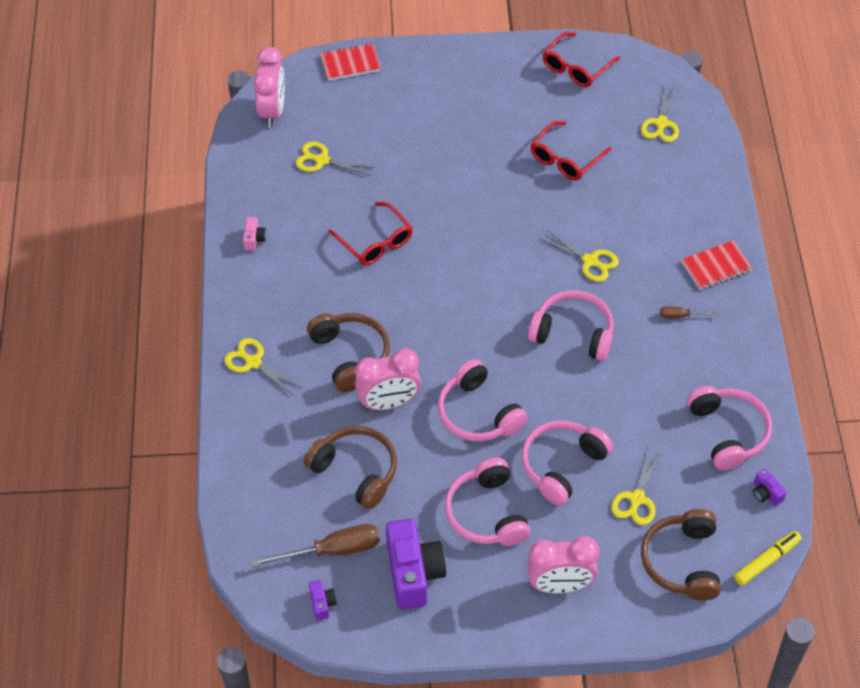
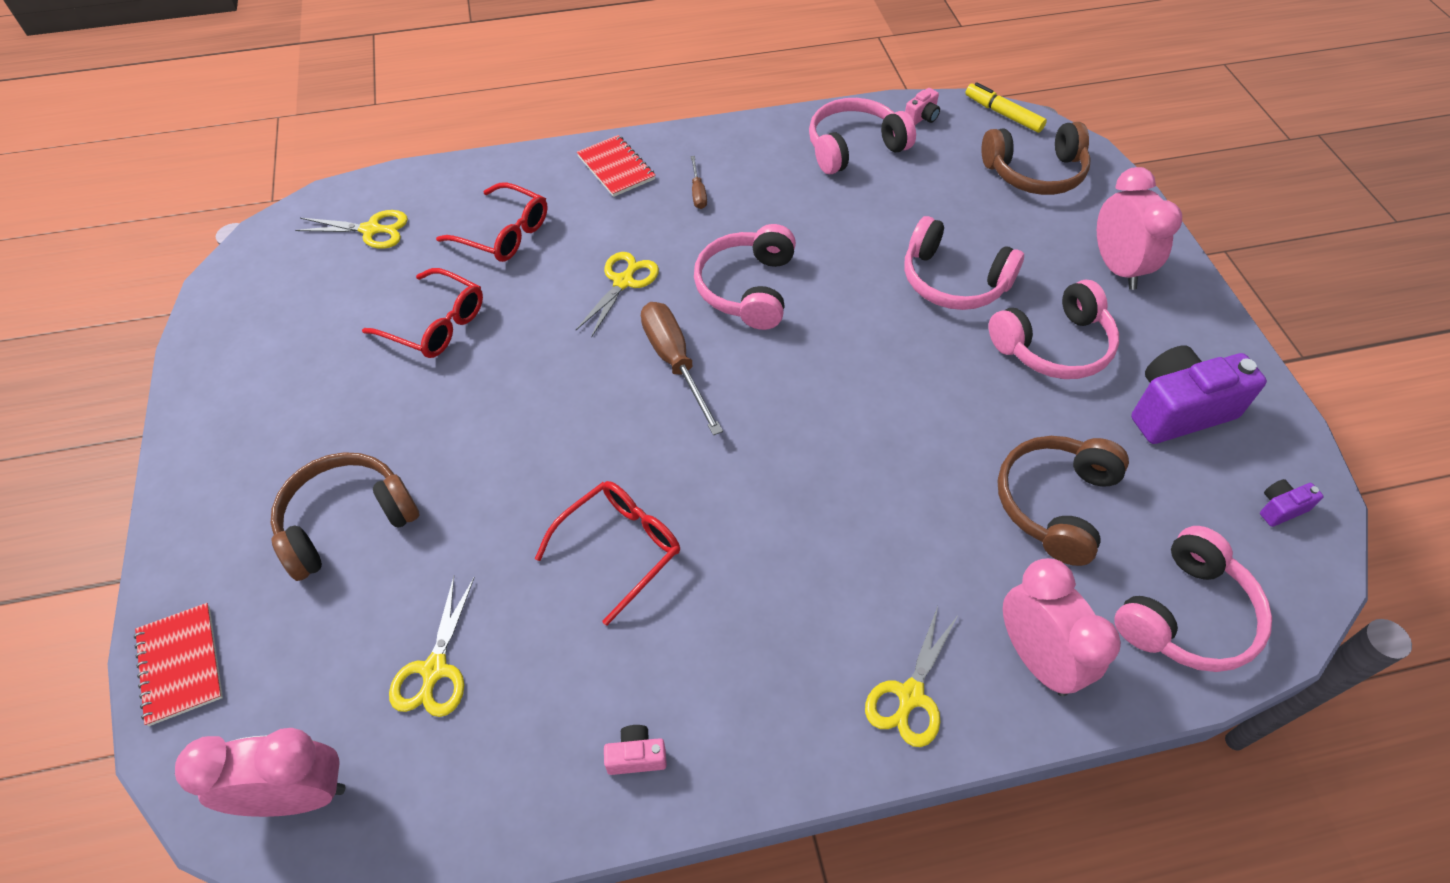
camera: 100 degrees left, 0 degrees up
(332, 551) = (1195, 511): brown screwdriver -> brown screwdriver (675, 362)
(350, 356) = (855, 546): brown headphones -> brown headphones (346, 521)
(388, 403) = (924, 480): pink clock -> pink clock (1036, 657)
(478, 413) = (906, 373): pink headphones -> pink headphones (1186, 615)
(576, 67) = (247, 329): red glasses -> red glasses (504, 234)
(637, 498) = (971, 212): yellow scissors -> none
(766, 493) = (921, 117): purple camera -> pink camera

